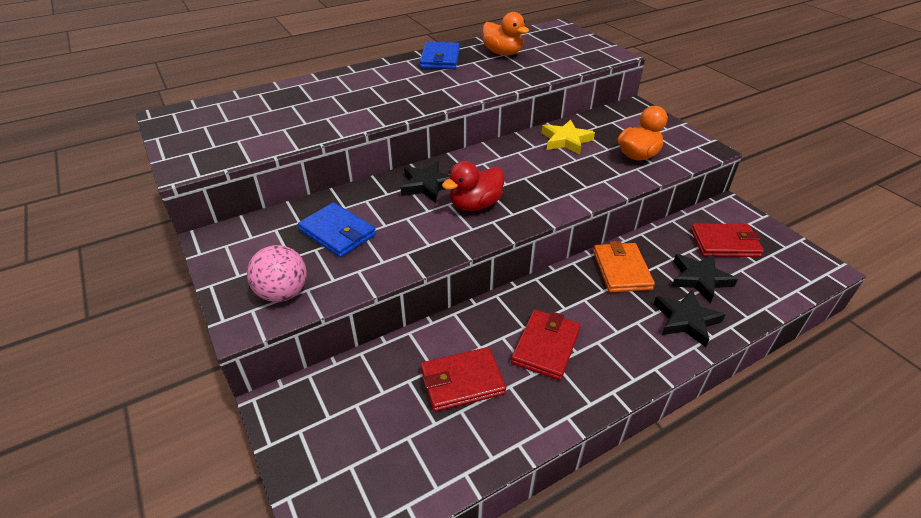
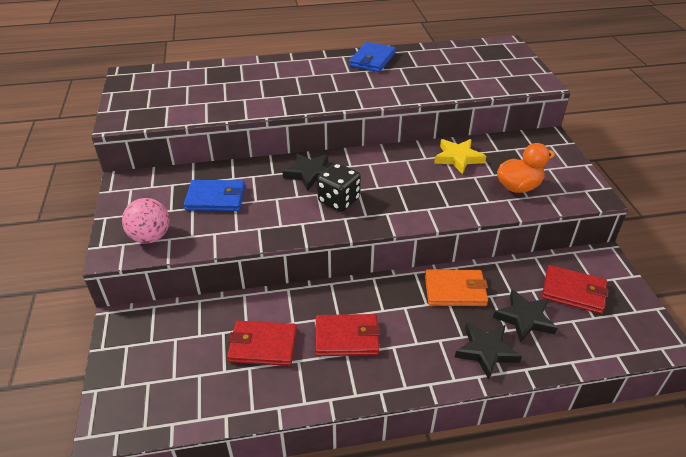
camera: 20 degrees right, 0 degrees up
(337, 233) = (216, 198): blue wallet -> blue wallet turned 60 degrees counterclockwise
(475, 205) = (339, 200): red duck -> black dice
(502, 53) = (433, 63): orange duck -> none
(546, 346) = (347, 337): red wallet -> red wallet turned 45 degrees clockwise
(621, 270) = (455, 290): orange wallet -> orange wallet turned 75 degrees clockwise

